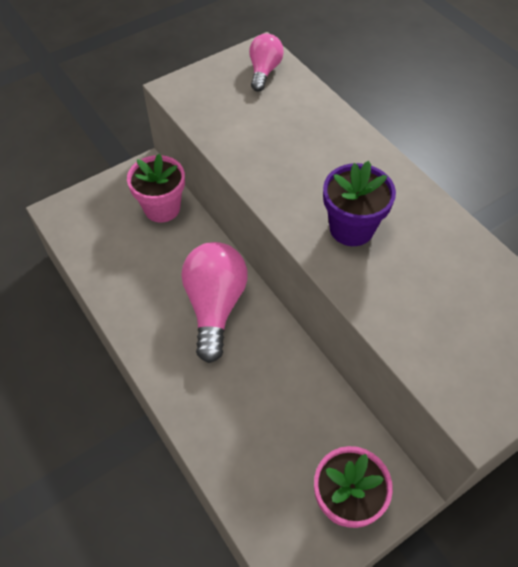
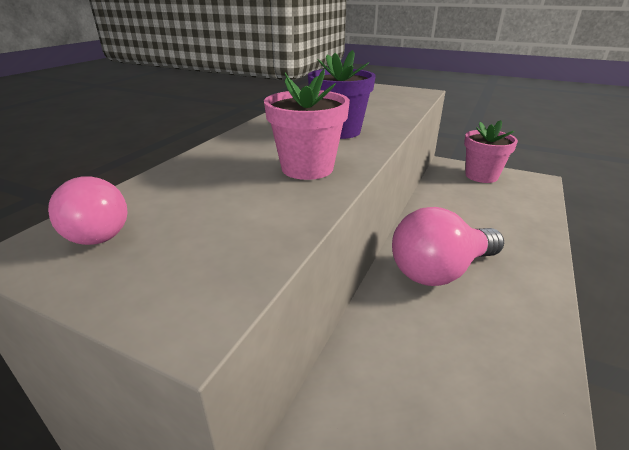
camera: 120 degrees left, 25 degrees down
(162, 208) = (366, 391): pink flower pot -> pink flower pot (307, 168)
(264, 71) = (101, 230): pink light bulb -> pink light bulb turned 90 degrees counterclockwise

